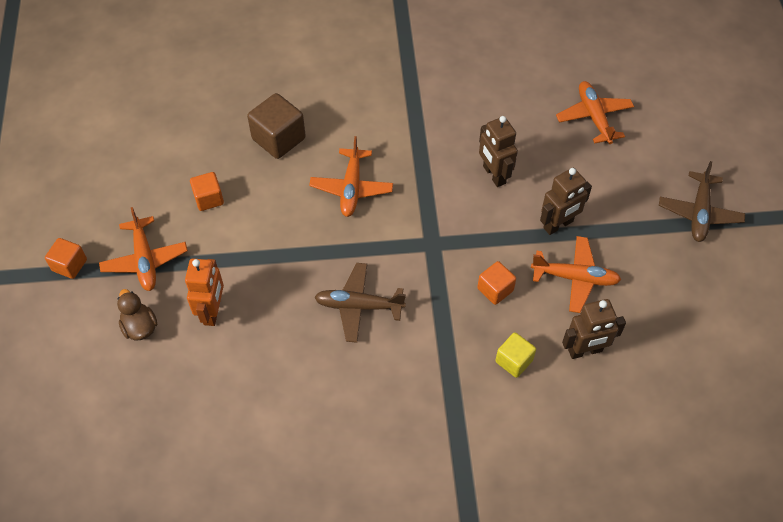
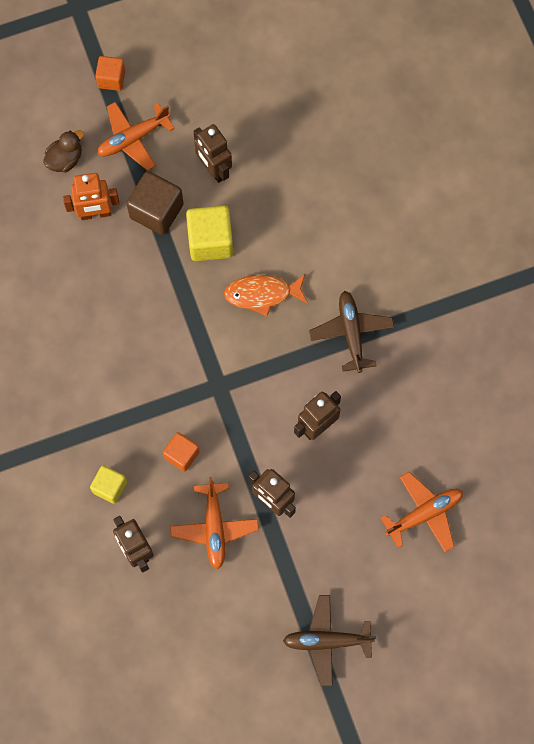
camera: 75 degrees right, 15 degrees up
(209, 199) = (214, 169): orange cube -> brown robot
(278, 139) = (302, 209): brown cube -> brown cube (156, 211)
(282, 218) = (210, 241): none -> yellow cube
(351, 188) = (262, 294): orange plane -> orange fish
(358, 306) = (132, 336): brown plane -> brown plane (351, 333)

